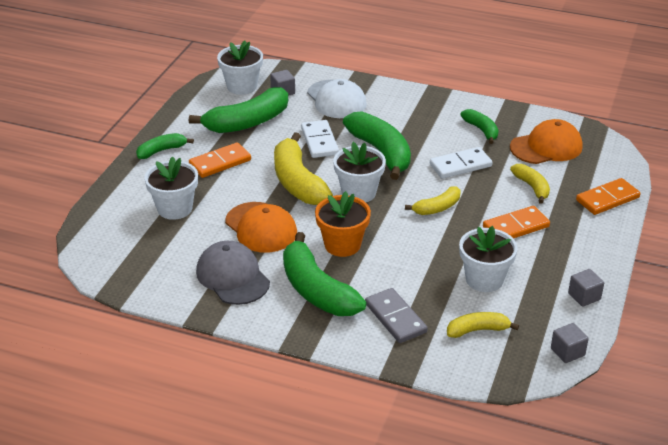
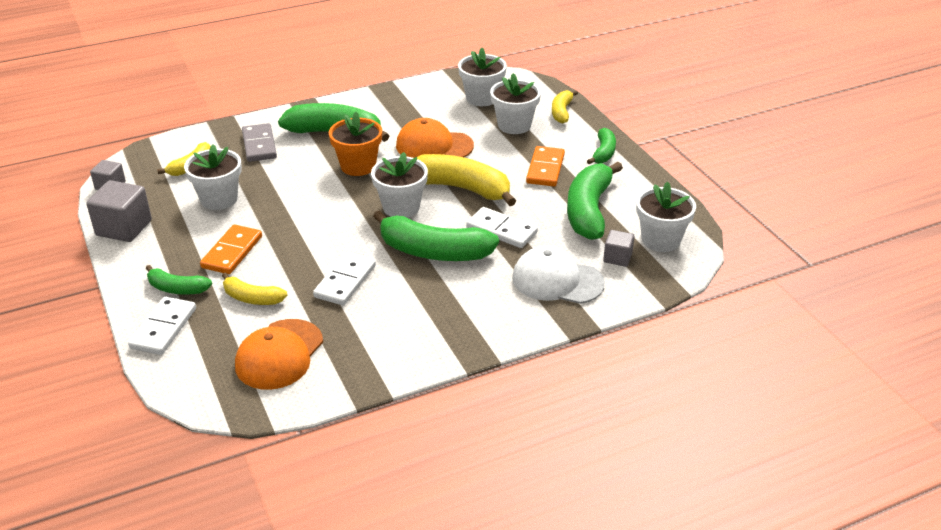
camera: 135 degrees right, 0 degrees up
(149, 250) = (482, 98): none -> white flower pot
(232, 277) = (403, 112): grey cap -> none
(395, 318) = (259, 145): grey domino -> grey domino turned 60 degrees clockwise
(437, 208) = (319, 231): yellow banana -> yellow banana (562, 112)
(481, 130) = (369, 334): green banana -> green banana (177, 289)
(584, 296) = (124, 228): grey cube -> grey cube, size x1.75
(607, 199) = (164, 328): orange domino -> white domino

